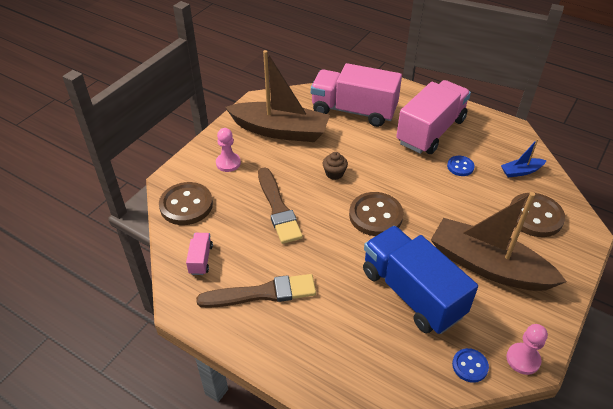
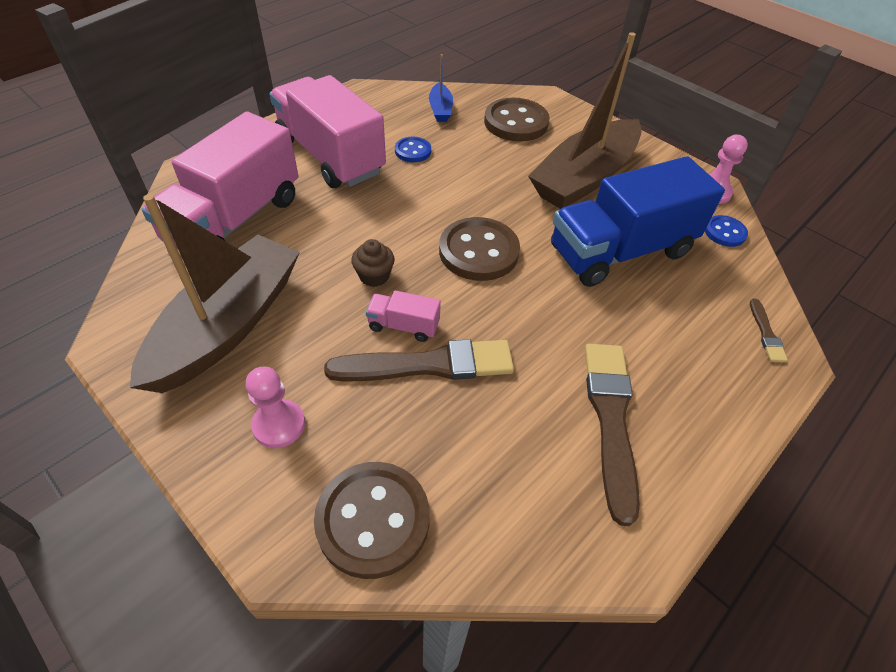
camera: 80 degrees left, 5 degrees up
(201, 259) = (525, 507): pink truck -> pink truck (403, 326)
(362, 387) = (766, 333): none -> brown brush

